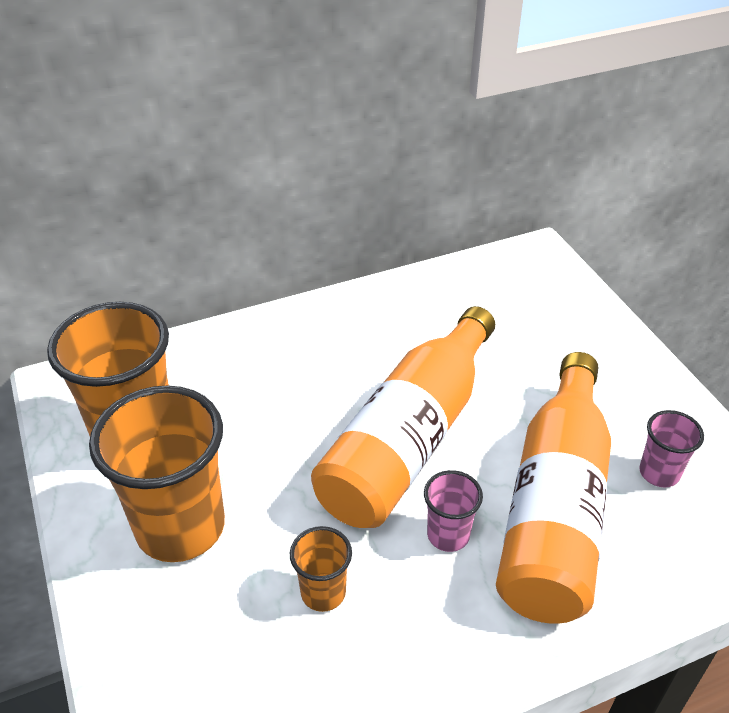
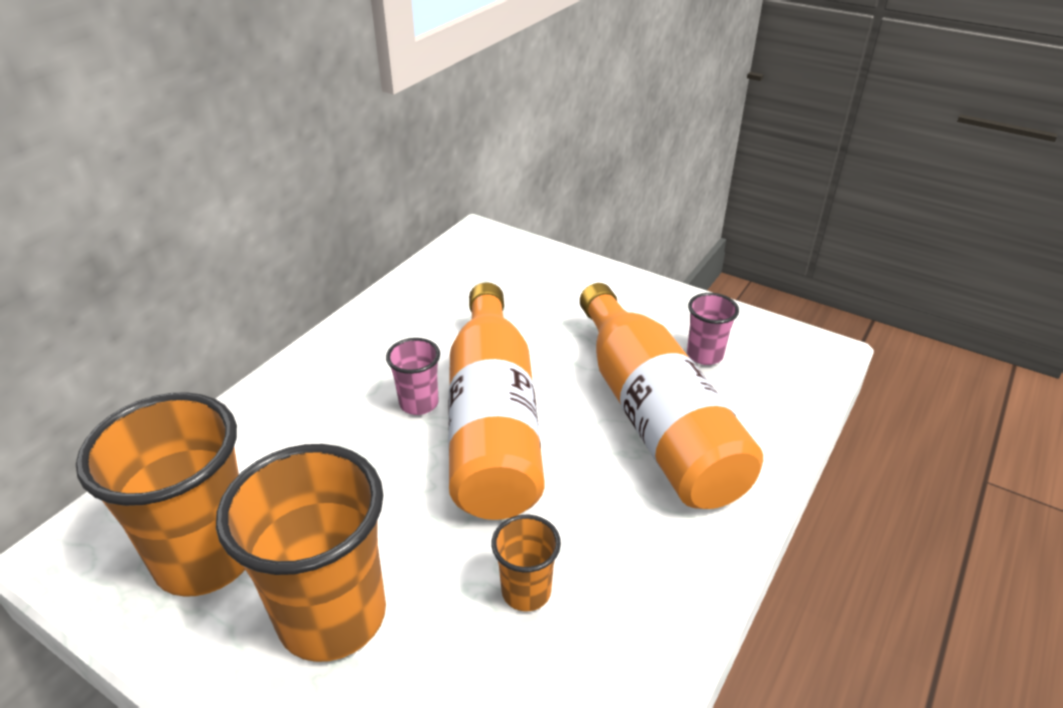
camera: 35 degrees left, 5 degrees down
(448, 535) = (592, 482): pink cup -> pink cup (419, 403)

